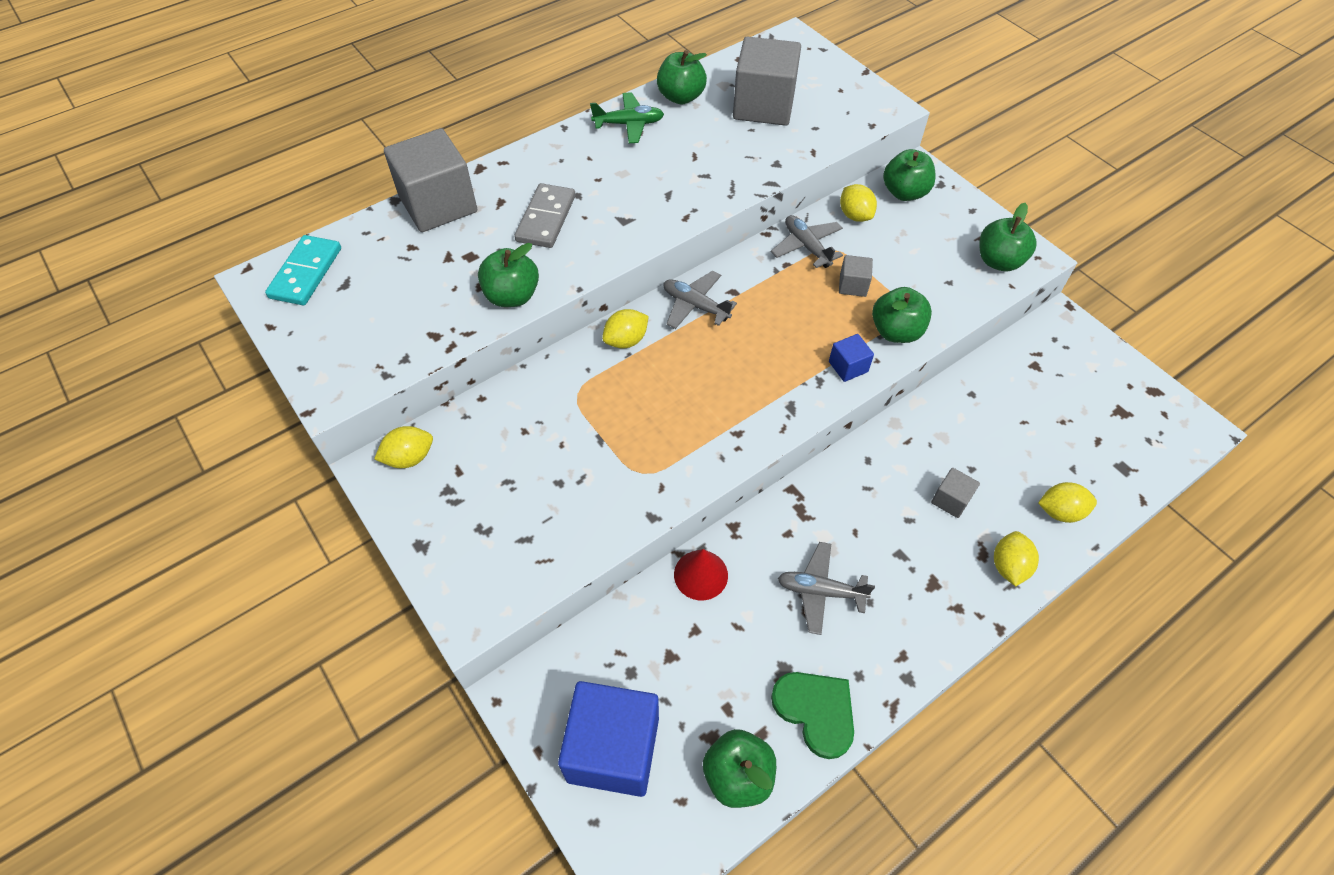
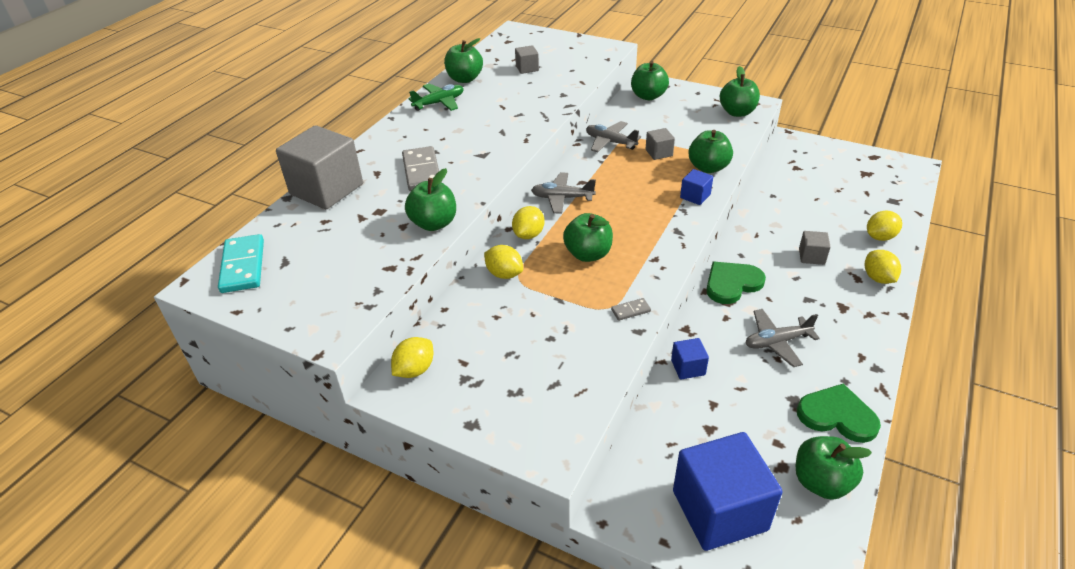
camera: 25 degrees left, 15 degrees down
(662, 488) = (630, 310): none -> grey domino
(670, 394) = (588, 254): none -> green apple
(700, 574) = (688, 367): red cone -> blue cube
(763, 106) = (527, 68): grey cube -> grey cube, size x0.45
(828, 493) = (732, 283): none -> green heart
(855, 215) = (627, 117): yellow lemon -> yellow lemon (504, 274)

